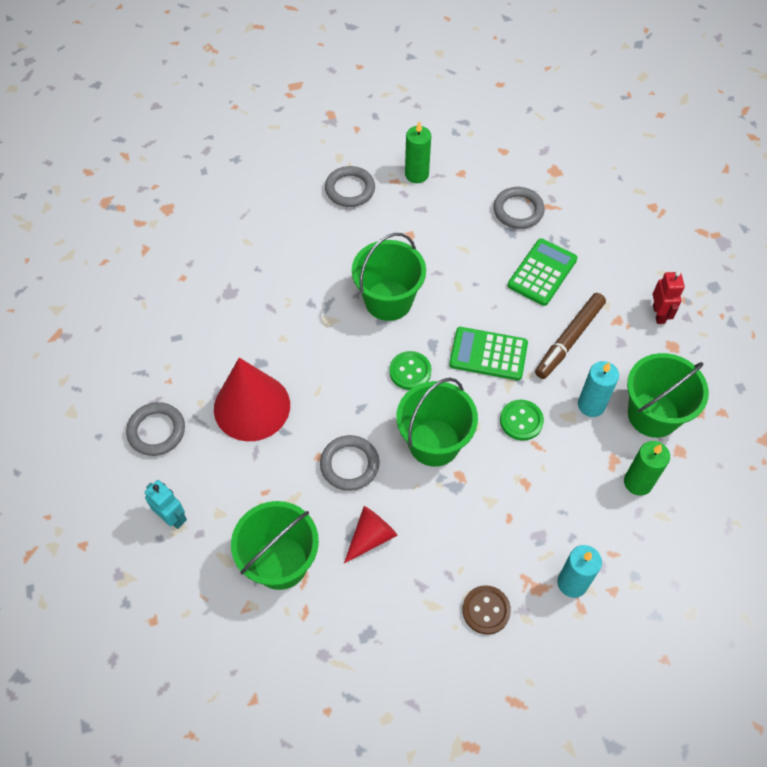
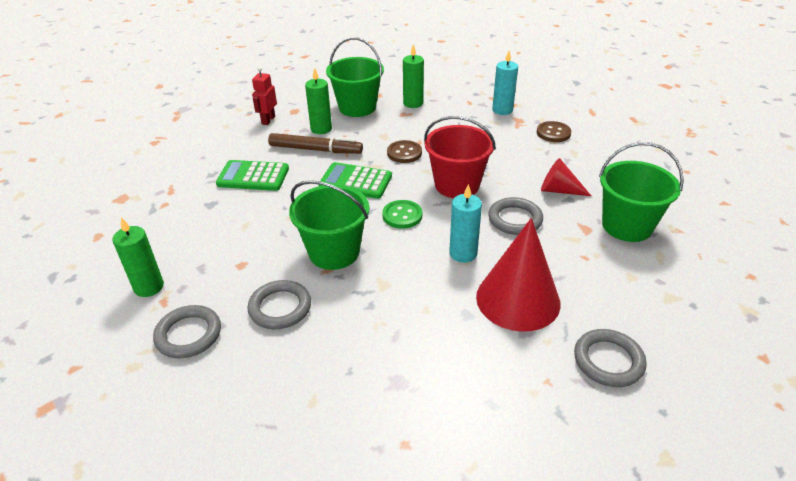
camera: 115 degrees left, 20 degrees down
(172, 517) = (668, 305): turquoise robot -> none
(434, 443) = (457, 185): green bucket -> red bucket
(488, 354) = (355, 181): green calculator -> green calculator turned 120 degrees clockwise
(518, 210) = (182, 206): grey ring -> grey ring (280, 308)
(521, 421) = (404, 153): green button -> brown button
(591, 405) = (368, 129): turquoise candle -> turquoise candle (463, 253)
(614, 359) = (321, 129): none -> green candle
(659, 314) = (268, 120): red robot -> red robot turned 45 degrees counterclockwise

